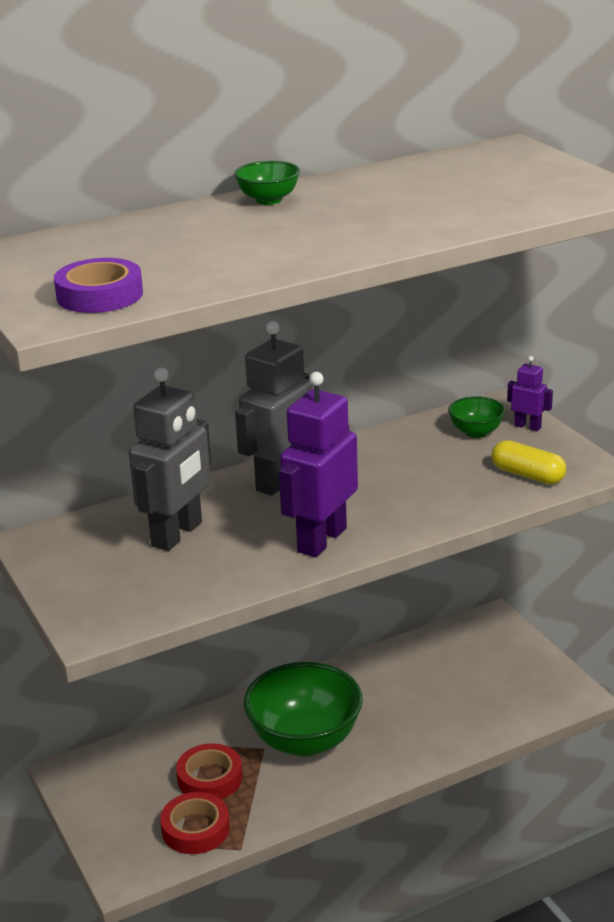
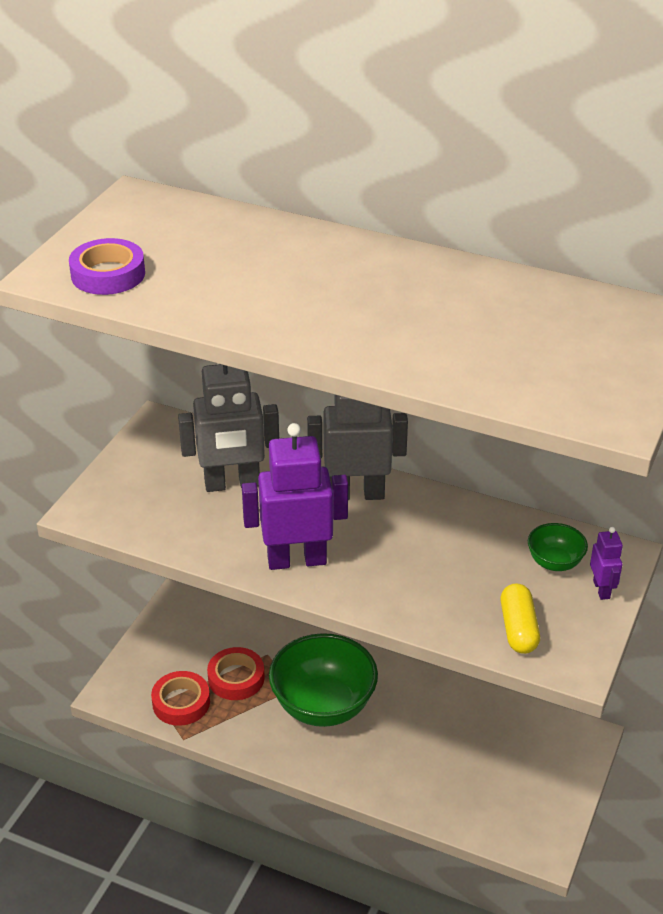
camera: 50 degrees right, 10 degrees up
(268, 200) = (372, 256): green bowl -> none

